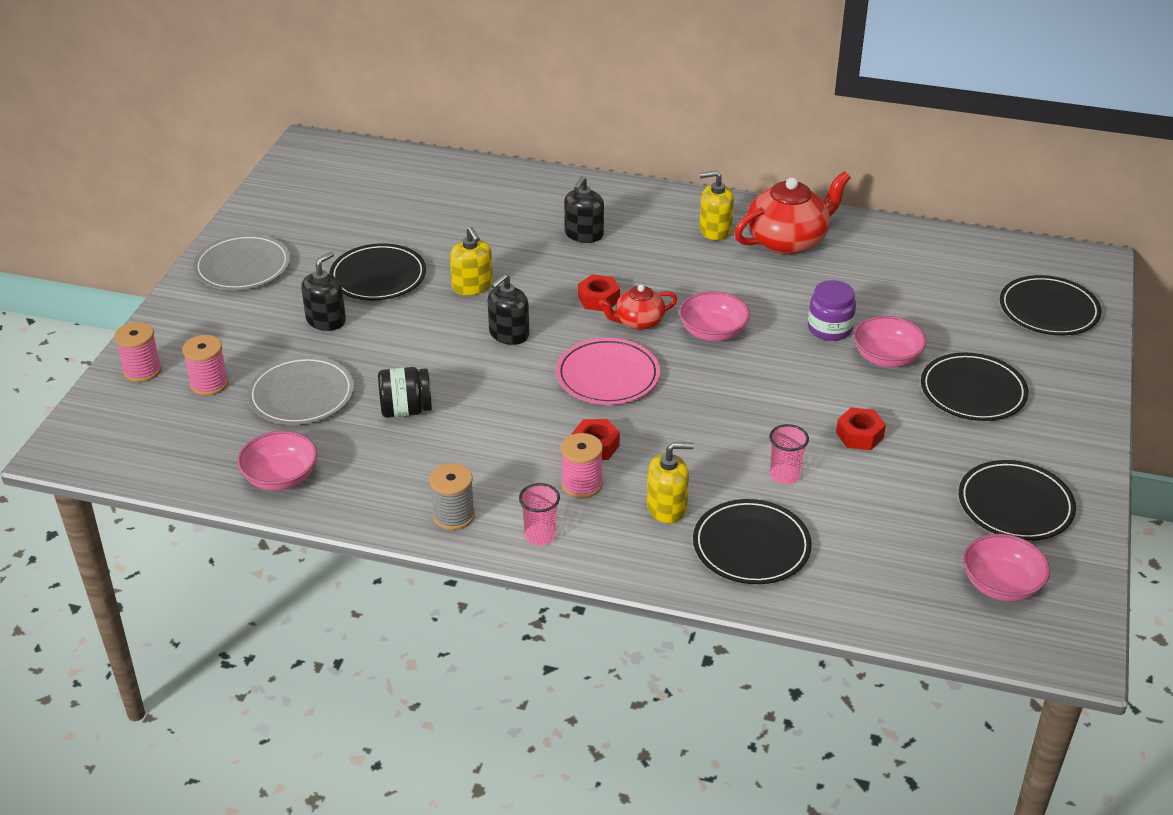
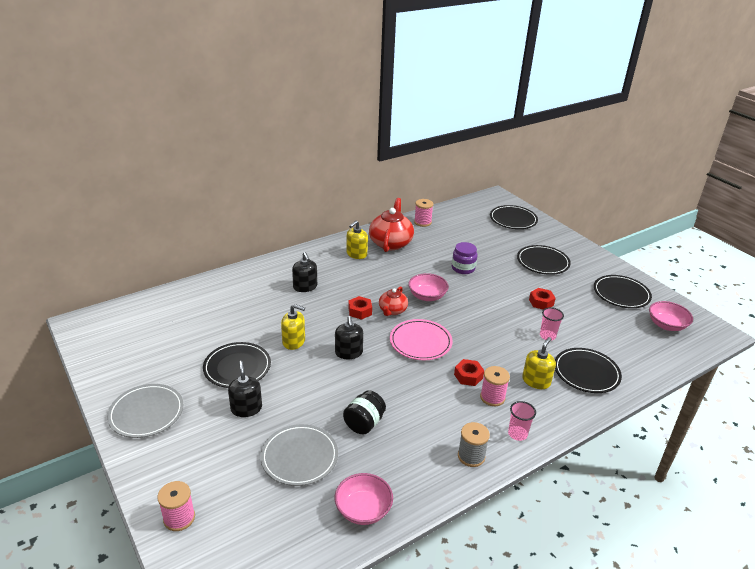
camera: 50 degrees left, 5 degrees down
(209, 384) = (236, 492): pink spool -> pink spool (422, 222)
(886, 357) = (498, 267): pink bowl -> none

